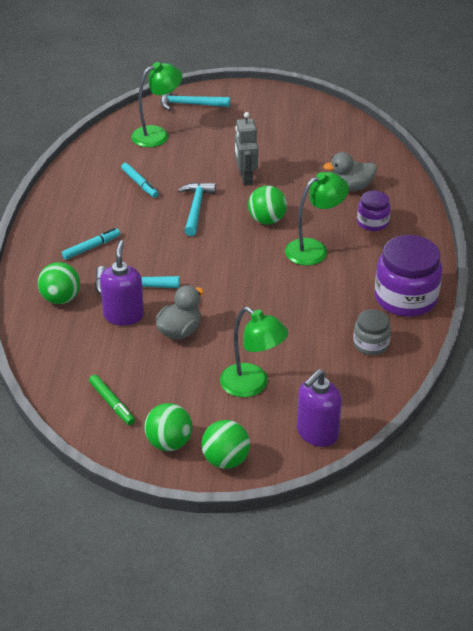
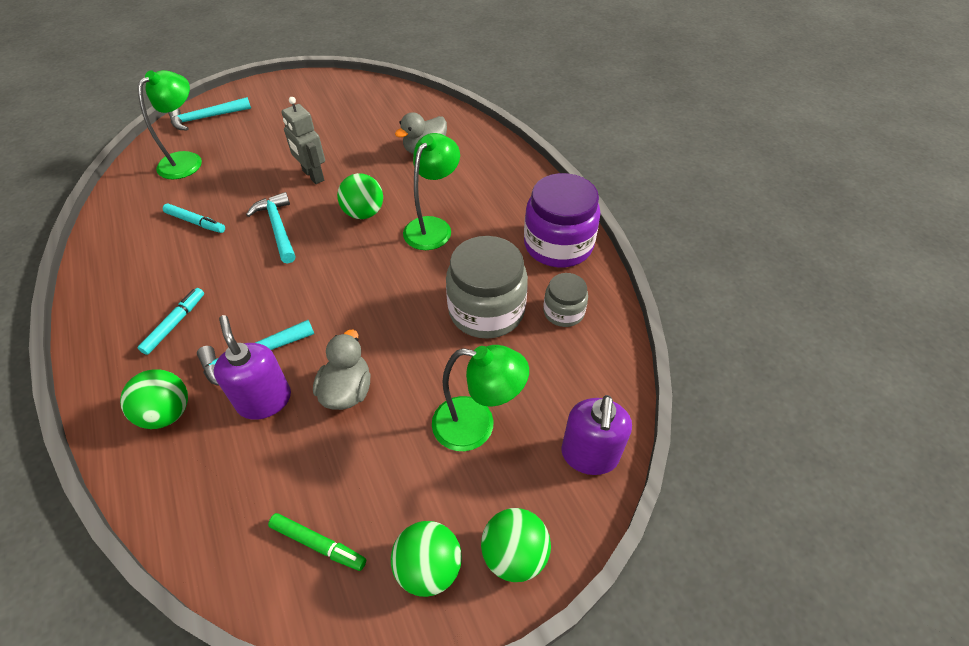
camera: 30 degrees left, 10 degrees up
(312, 321) = (486, 310): none -> grey jar
(372, 222) = (470, 177): purple jar -> none

